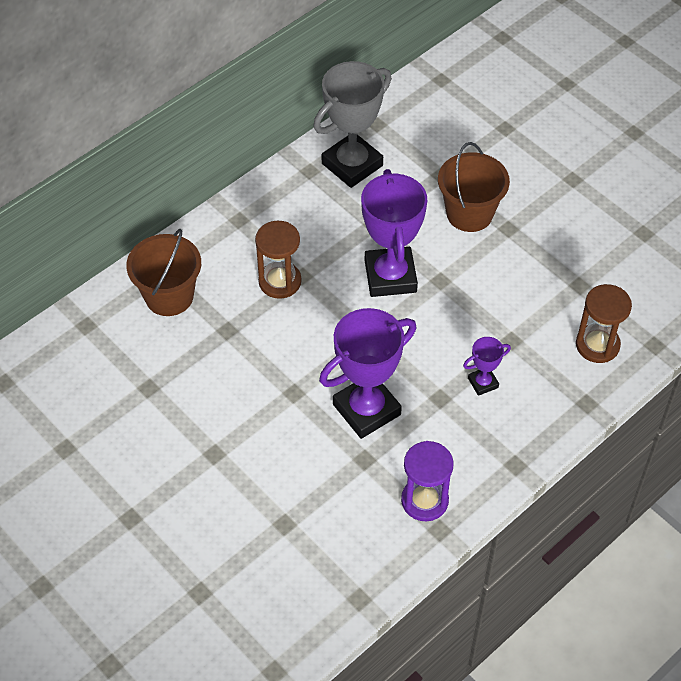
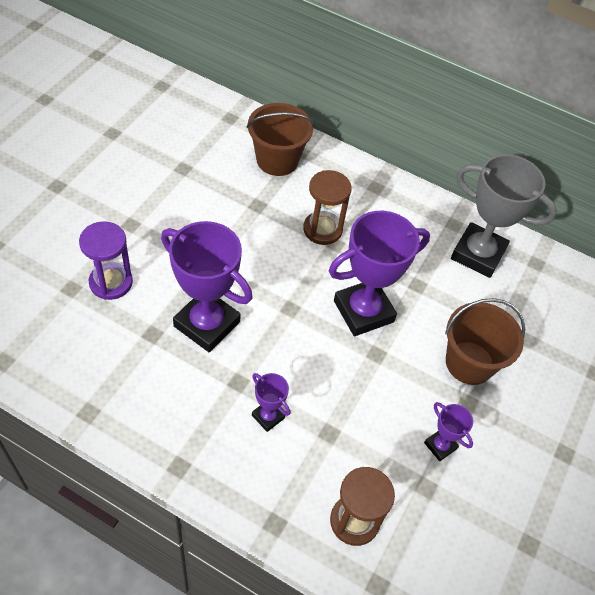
camera: 65 degrees right, 0 degrees up
(424, 500) = (118, 393): purple hourglass -> purple hourglass (111, 282)
(544, 262) = (440, 446): none -> purple trophy

